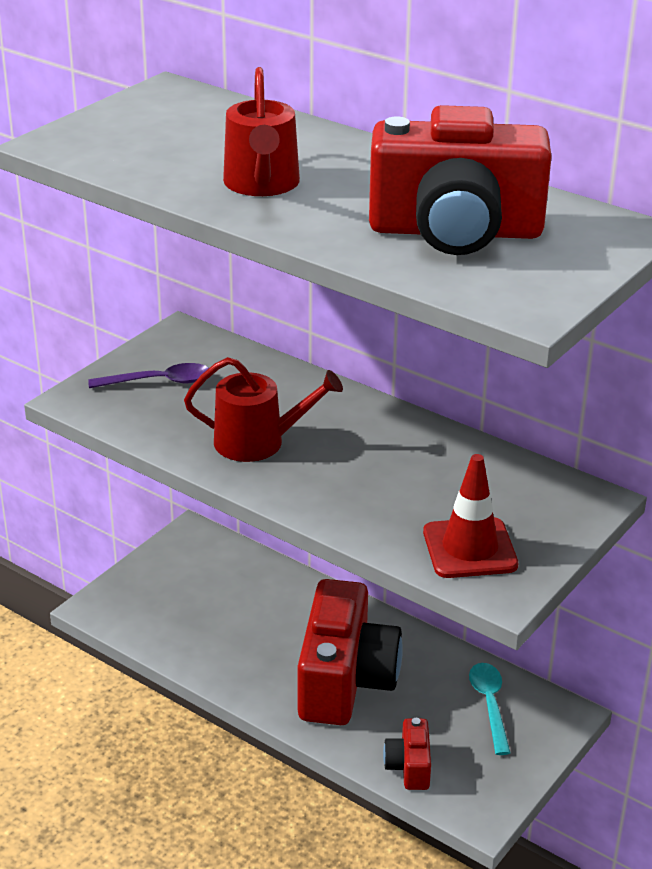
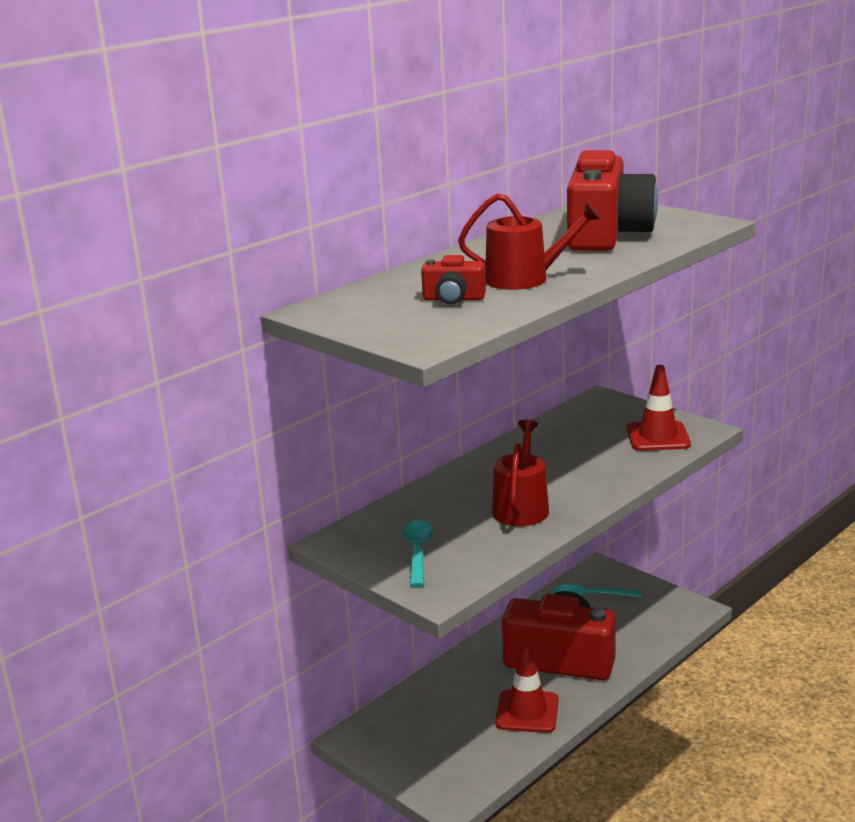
camera: 80 degrees left, 10 degrees down
(159, 382) = (417, 552): purple spoon -> turquoise spoon
(239, 655) = (527, 712): none -> red traffic cone
(409, 766) = (652, 634): red camera -> red camera (453, 299)

